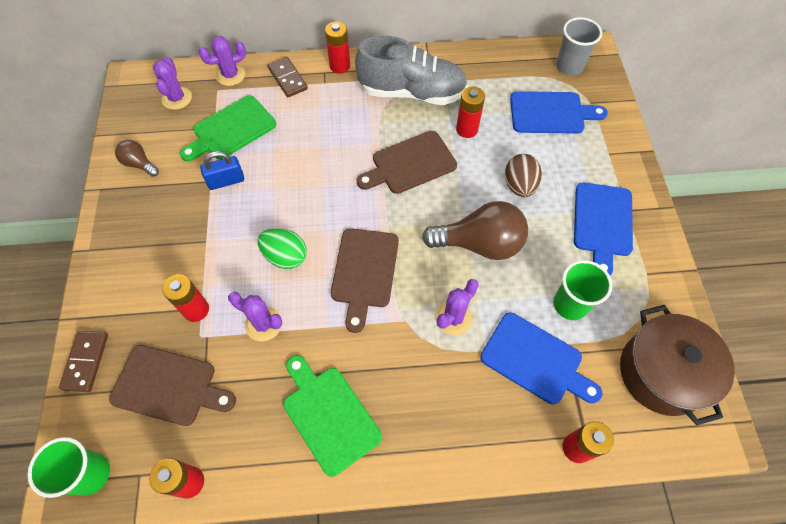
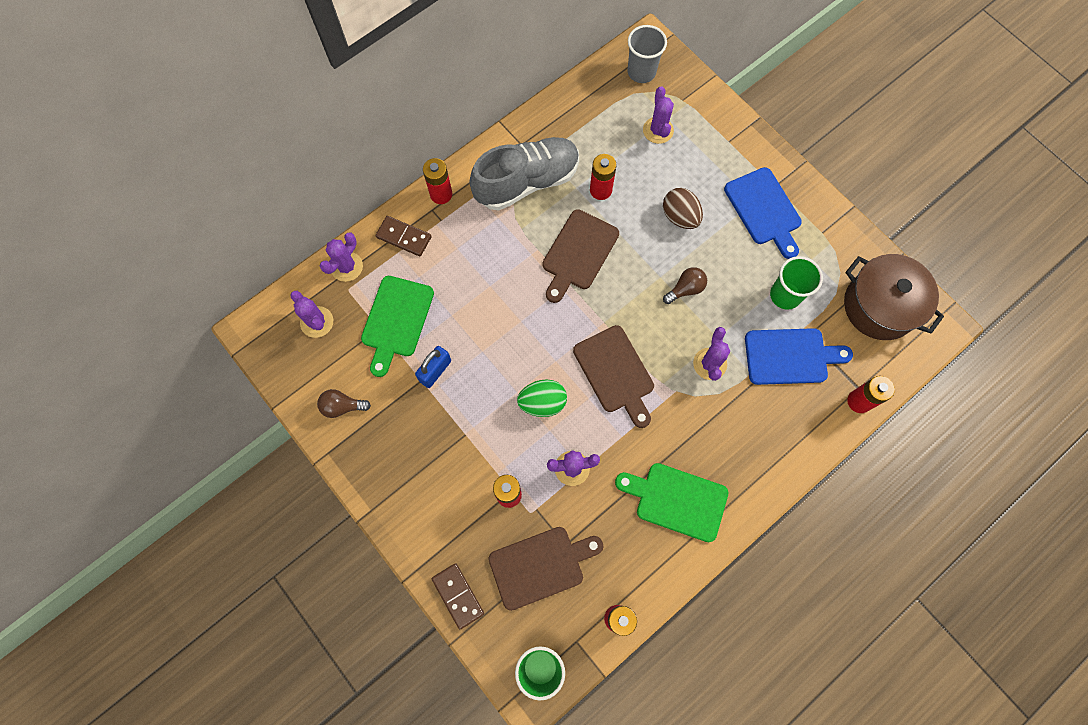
camera: 35 degrees left, 10 degrees up
(479, 244) = (685, 289): brown light bulb -> brown light bulb, size x0.50
(551, 113) = (658, 130): blue cutting board -> purple cactus

